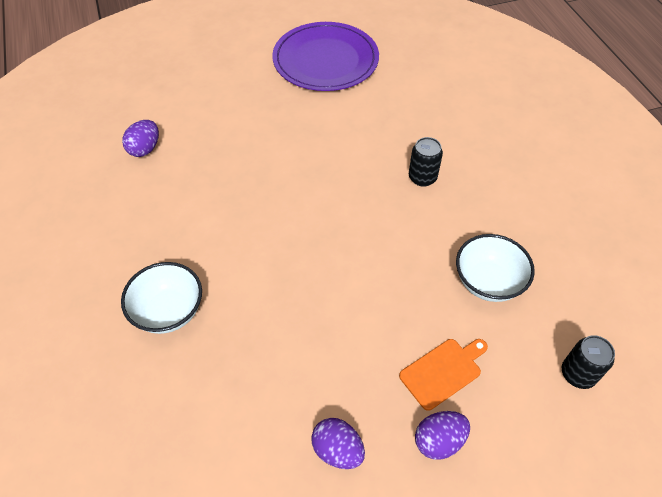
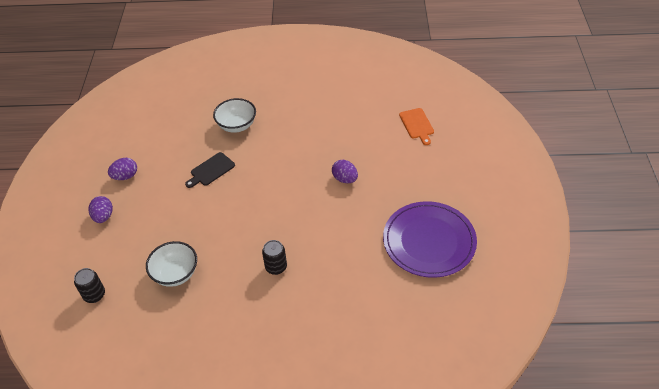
camera: 110 degrees right, 5 degrees down
(145, 149) = (364, 126): purple egg -> purple egg (345, 179)
(282, 312) = (211, 170): none -> black cutting board
(443, 371) = (136, 230): orange cutting board -> orange cutting board (417, 125)

